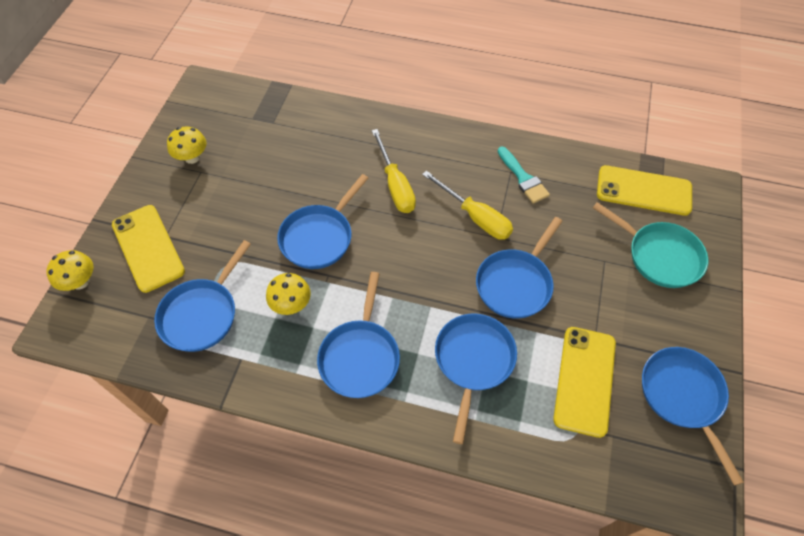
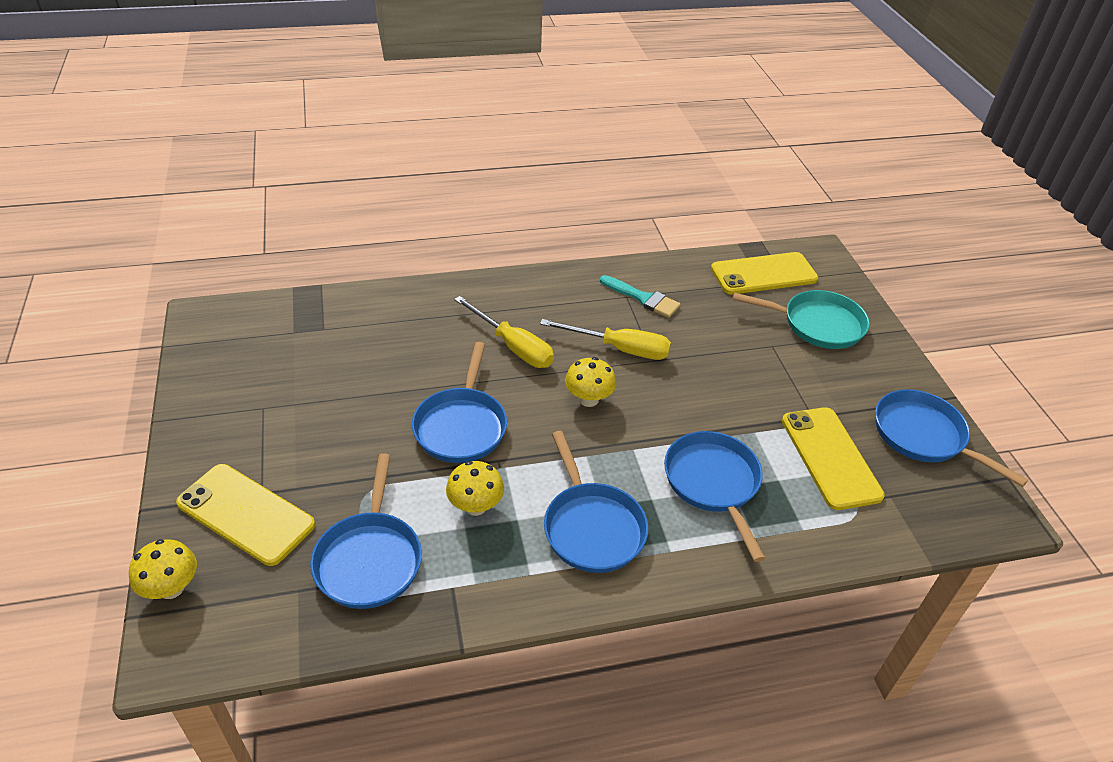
camera: 30 degrees left, 15 degrees down
(192, 157) = (241, 396): yellow mushroom -> yellow mushroom (588, 399)
(516, 283) = (703, 395): blue pan -> none

